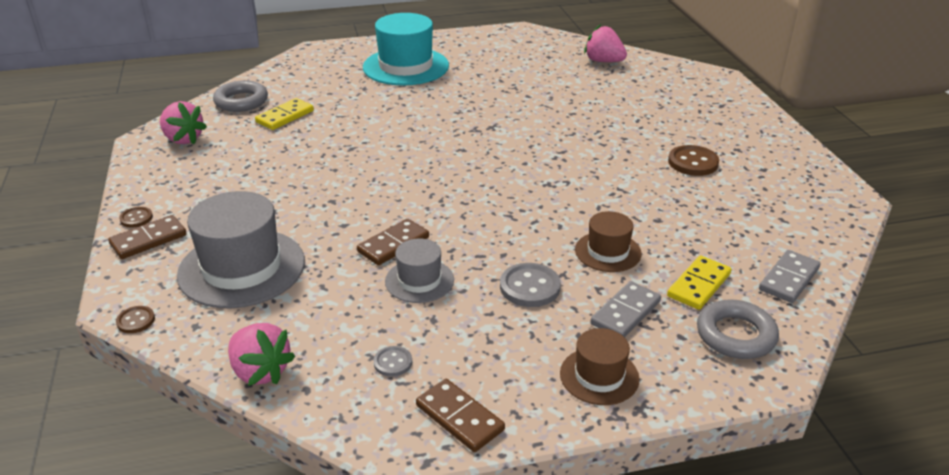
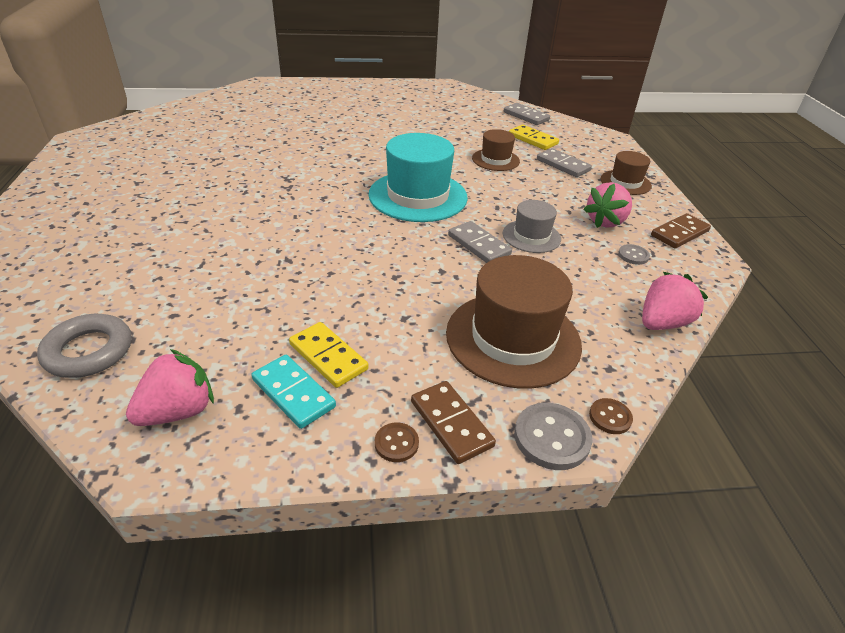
camera: 85 degrees left, 5 degrees up
(192, 174) = (293, 393): none -> turquoise domino
(242, 268) = (513, 338): grey hat -> brown hat
(285, 116) = (172, 308): yellow domino -> yellow domino (328, 357)
(393, 244) = (478, 245): brown domino -> grey domino
(406, 66) = (103, 211): turquoise hat -> turquoise hat (418, 196)
(530, 287) = (537, 192): grey button -> grey button (551, 437)
(603, 61) = (195, 115): pink strawberry -> pink strawberry (606, 221)
(693, 162) = (387, 115): brown button -> none
(735, 335) = (579, 139): grey ring -> none

